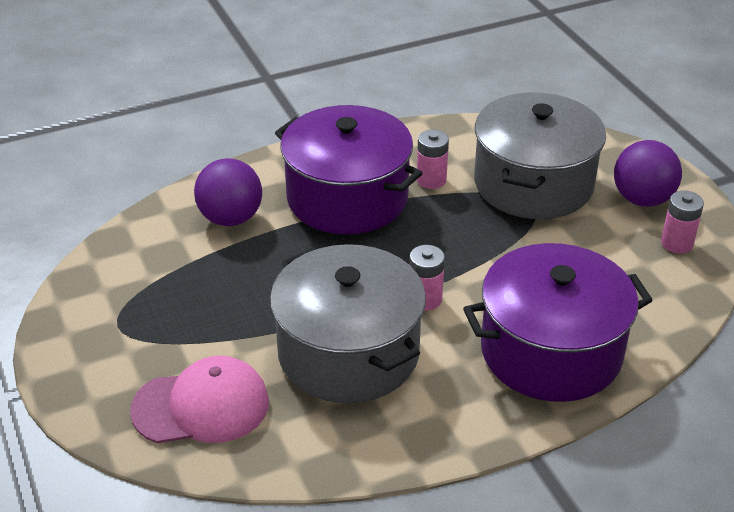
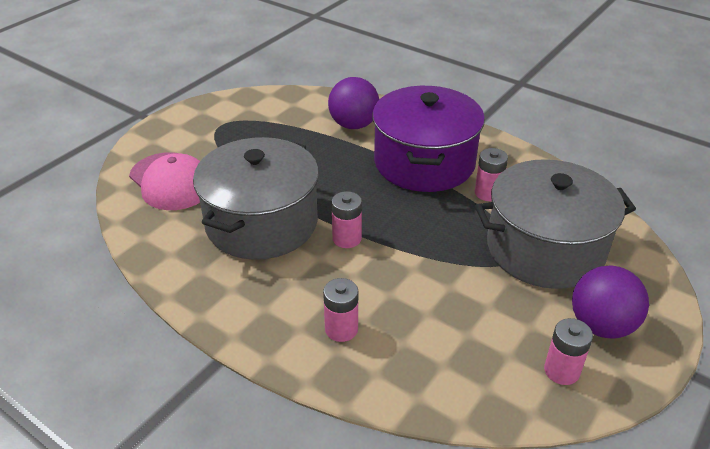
camera: 60 degrees right, 0 degrees up
(551, 351) = (341, 329): purple pot -> pink battery

